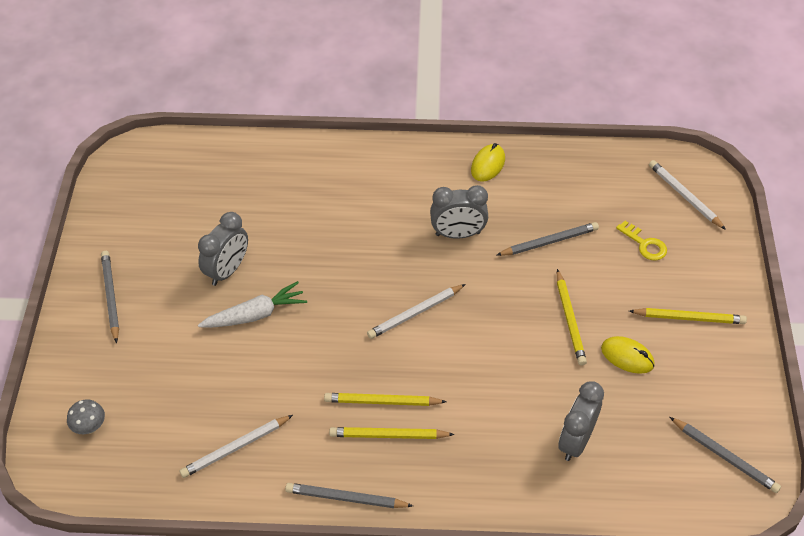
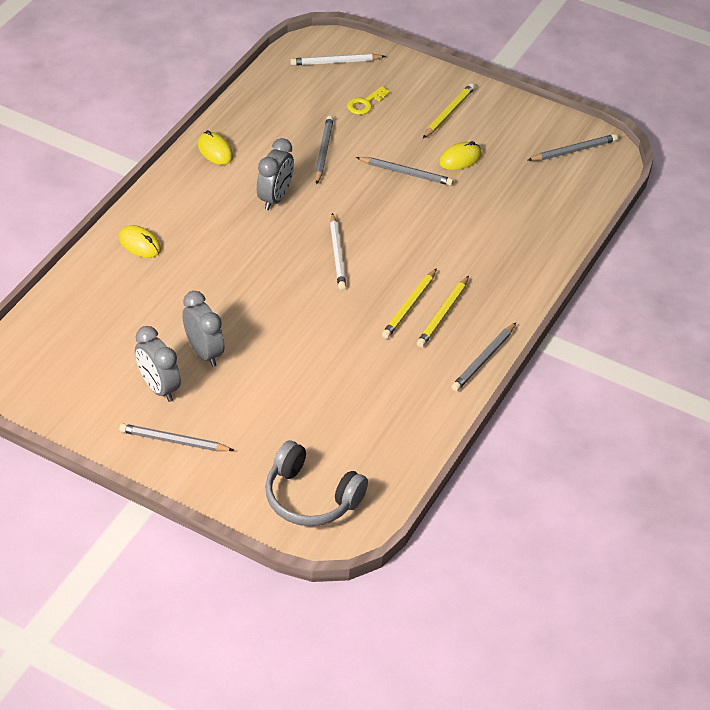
camera: 65 degrees left, 5 degrees down
(90, 427) = (311, 497): grey mushroom -> grey headphones
(235, 448) = (395, 409): white pencil -> none
(255, 314) = (267, 351): white carrot -> none
(332, 168) = (140, 244): none -> yellow mouse
(570, 320) = (406, 173): yellow pencil -> grey pencil
(576, 441) = (514, 216): grey clock -> grey clock (159, 388)
(644, 244) = (365, 103): yellow key -> yellow key turned 150 degrees clockwise

